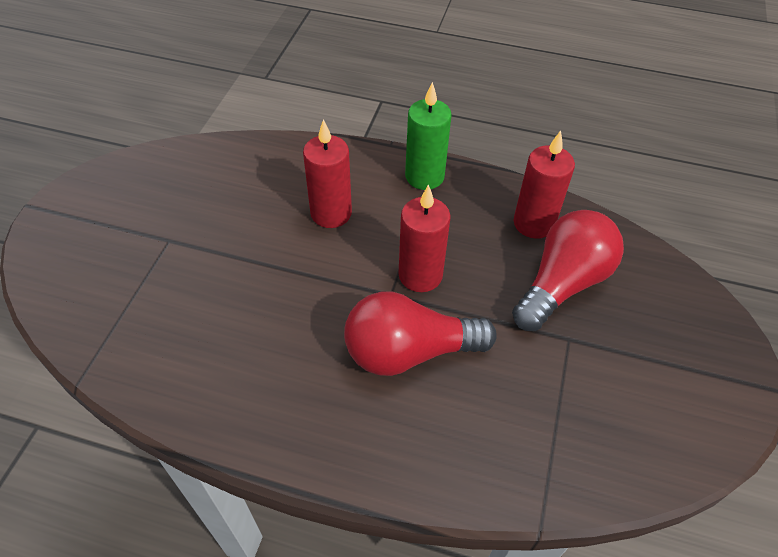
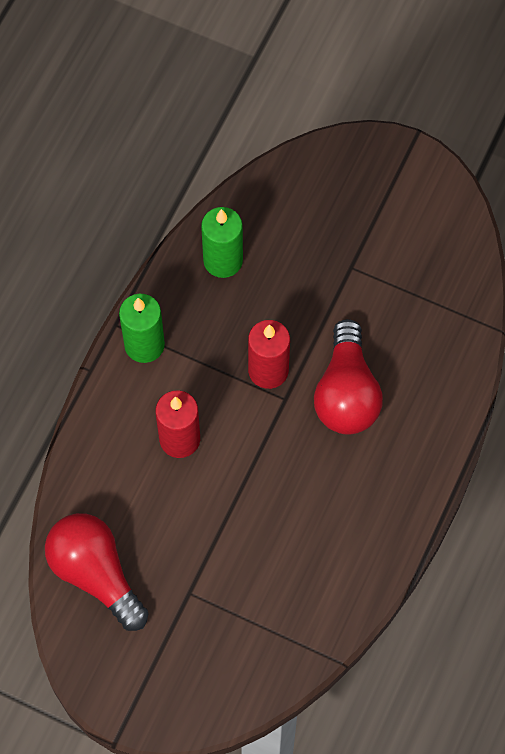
camera: 80 degrees left, 15 degrees up
(533, 223) = (223, 260): red candle -> green candle
(562, 284) = (295, 256): red light bulb -> red light bulb (96, 574)

